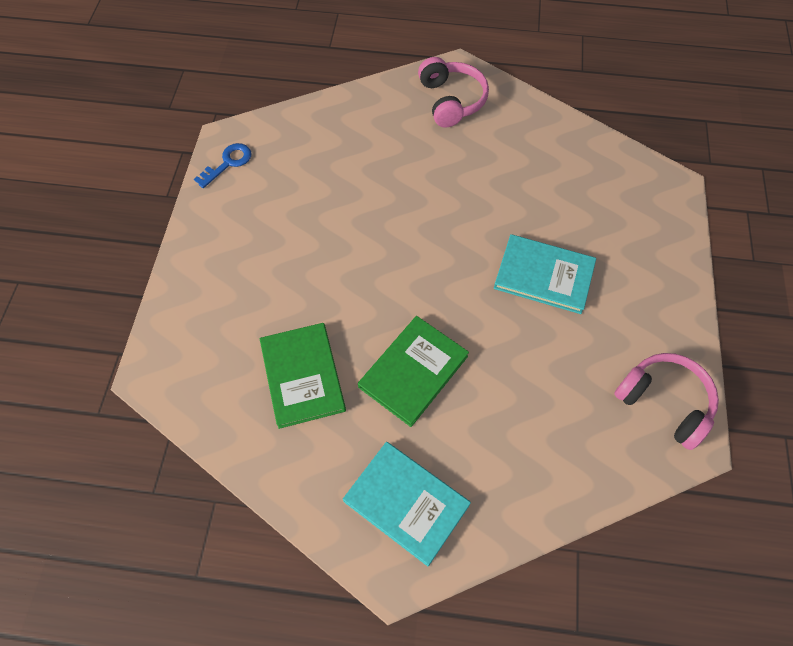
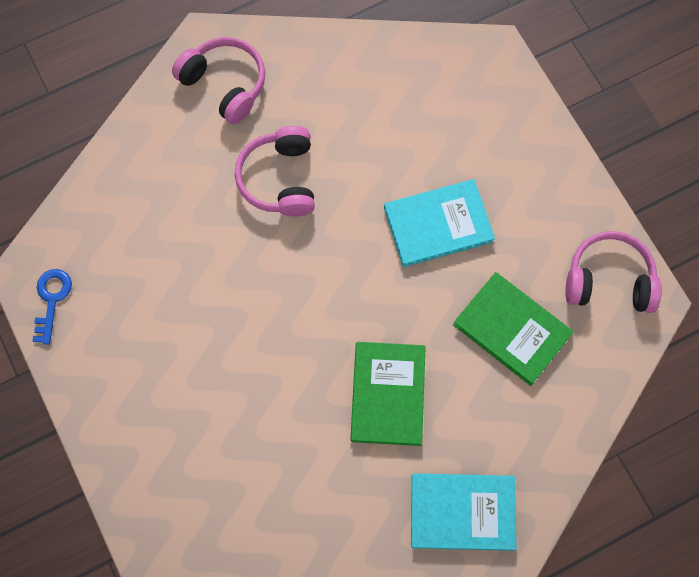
camera: 35 degrees left, 10 degrees up
(302, 376) = (295, 465): green book -> green book (512, 329)
(444, 178) = (280, 179): none -> pink headphones

